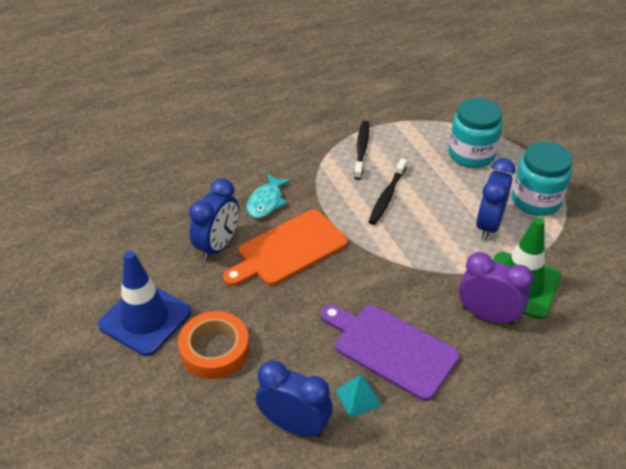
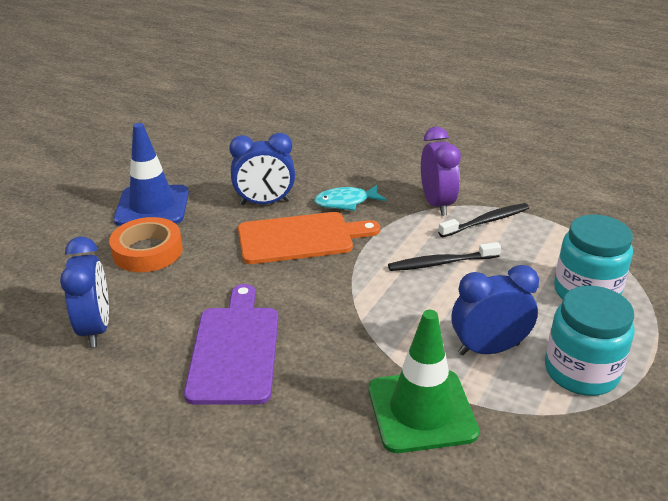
camera: 55 degrees right, 10 degrees down
(288, 249) = (300, 238): orange cutting board -> orange cutting board turned 150 degrees clockwise
(358, 397) = (155, 353): turquoise pyramid -> none
(487, 315) = (347, 402): purple clock -> purple clock (437, 204)

